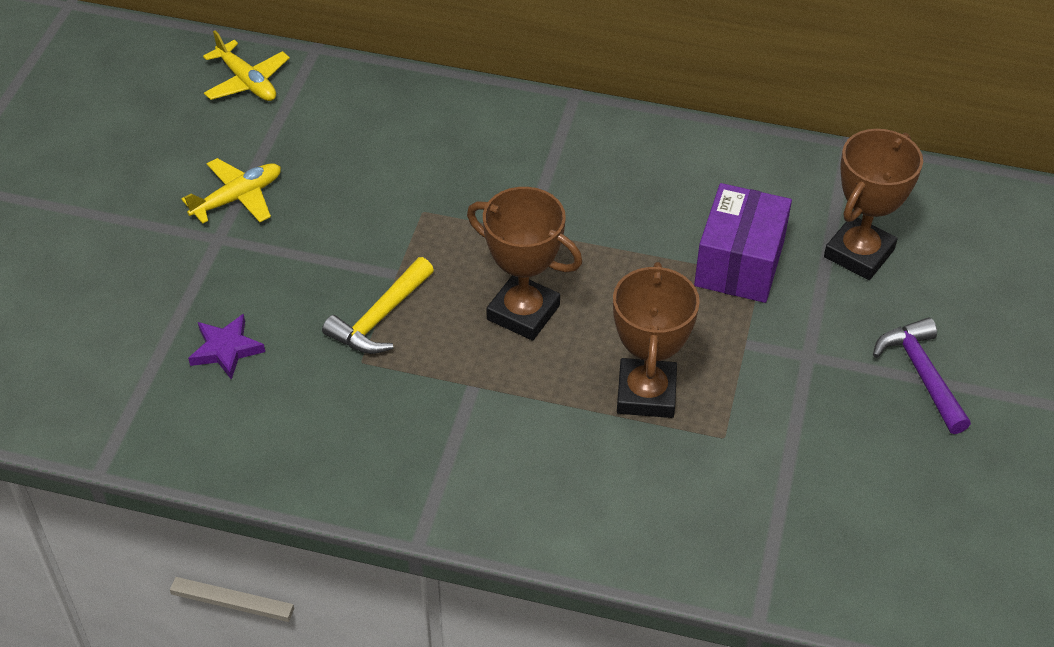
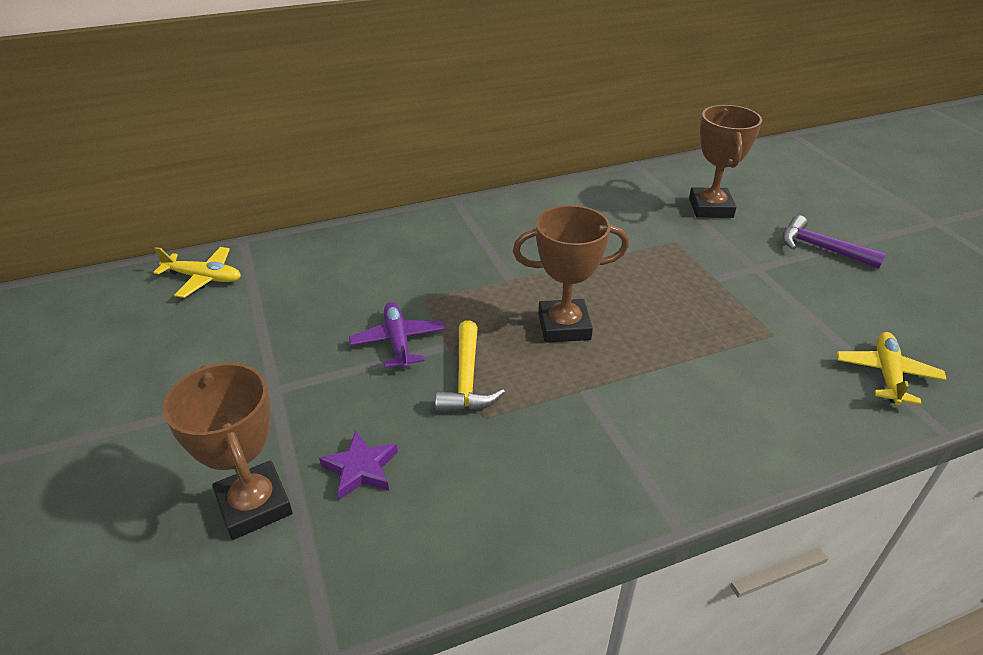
camera: 35 degrees left, 10 degrees down
(238, 198) = (266, 354): yellow plane -> yellow plane (886, 374)
(357, 245) = (398, 341): none -> purple plane
(646, 393) = (699, 334): brown trophy -> brown trophy (254, 505)
(739, 263) = (657, 240): purple box -> none

